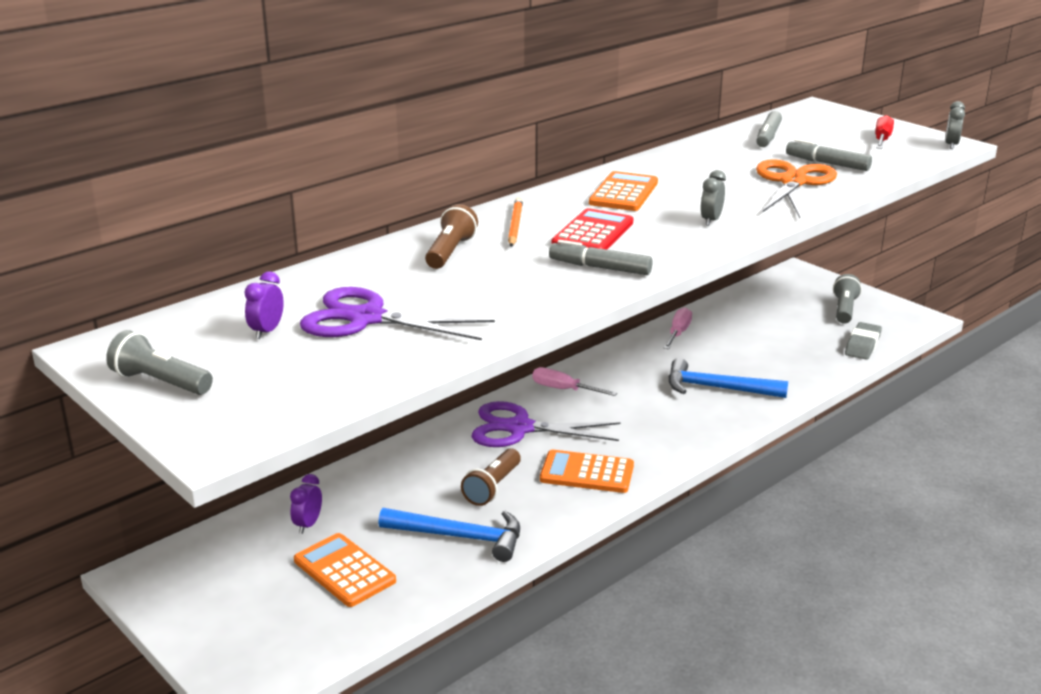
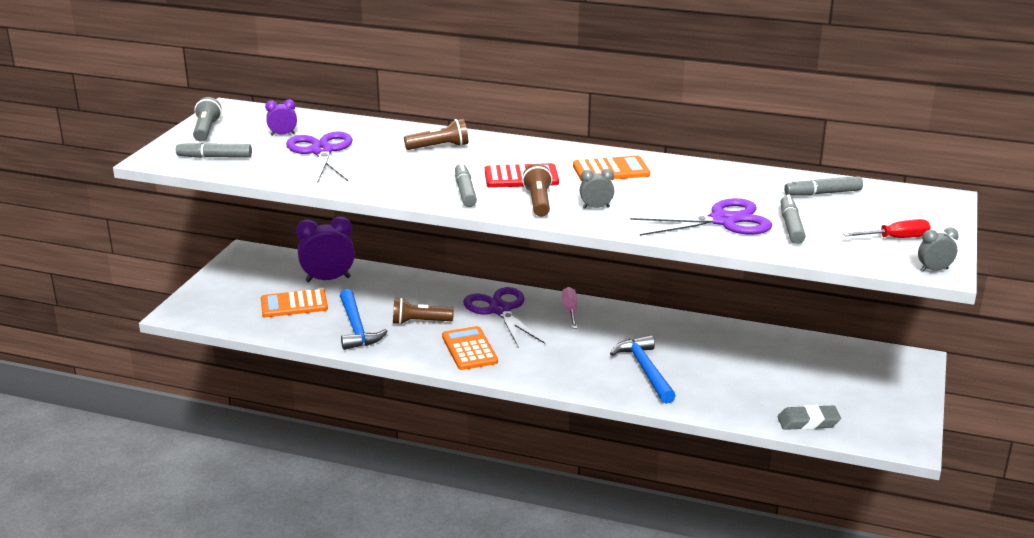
camera: 60 degrees right, 0 degrees up
(279, 395) = (214, 157): none -> grey marker
(308, 524) = (328, 279): purple clock -> purple clock, size x1.98
(344, 571) = (294, 304): orange calculator -> orange calculator turned 120 degrees counterclockwise
(514, 225) = (505, 153): orange pencil -> none
(669, 241) = (538, 202): none -> brown flashlight
(678, 333) = (715, 332): pink screwdriver -> none
(793, 182) = (723, 221): orange scissors -> purple scissors
(844, 310) = (868, 399): grey flashlight -> none

